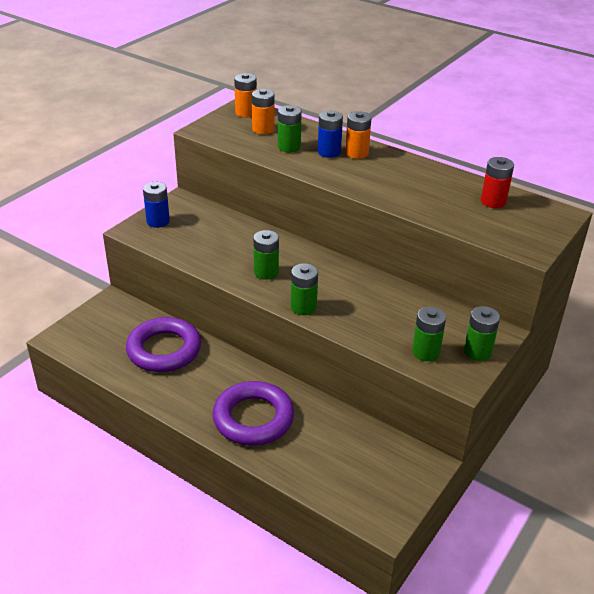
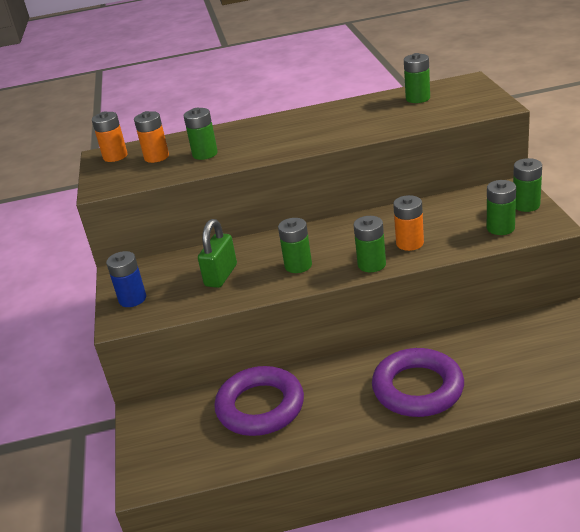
camera: 40 degrees left, 5 degrees down
(219, 244) = (221, 275): none -> green padlock
(329, 152) = (244, 139): blue battery -> none
(356, 153) = (266, 128): orange battery -> orange battery (410, 243)
(493, 201) = (418, 98): red battery -> green battery

